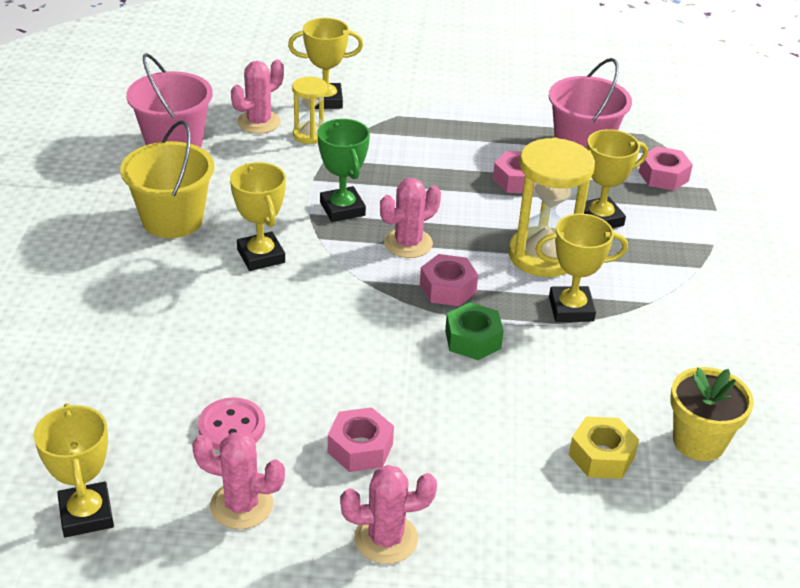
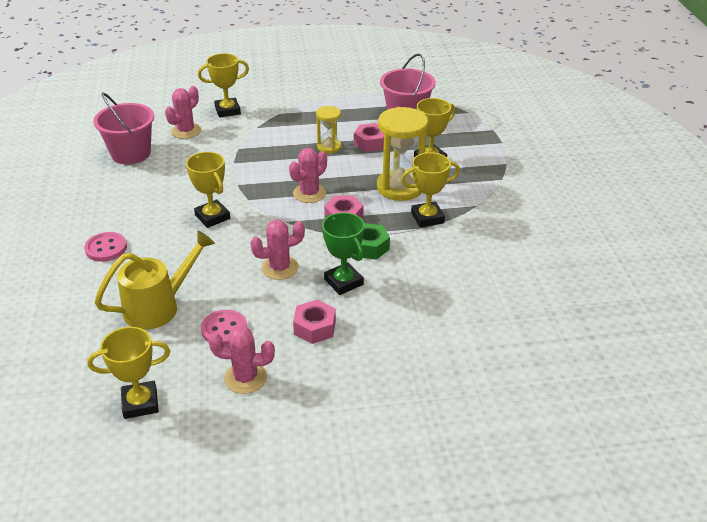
camera: 10 degrees left, 0 degrees up
(86, 514) = (140, 403): yellow trophy -> yellow trophy turned 75 degrees counterclockwise
(102, 278) = (106, 248): none -> pink button
(150, 376) = (159, 306): none -> yellow watering can
(172, 220) = (144, 203): yellow bucket -> none
(310, 135) = (223, 134): yellow hourglass -> yellow hourglass (329, 147)
(342, 209) = (259, 178): green trophy -> green trophy (343, 282)
(386, 539) = (348, 381): pink cactus -> pink cactus (280, 268)
(601, 456) = (472, 305): yellow nut -> none
(663, 176) = (463, 126): pink nut -> none
(699, 441) = (530, 285): yellow flower pot -> none

